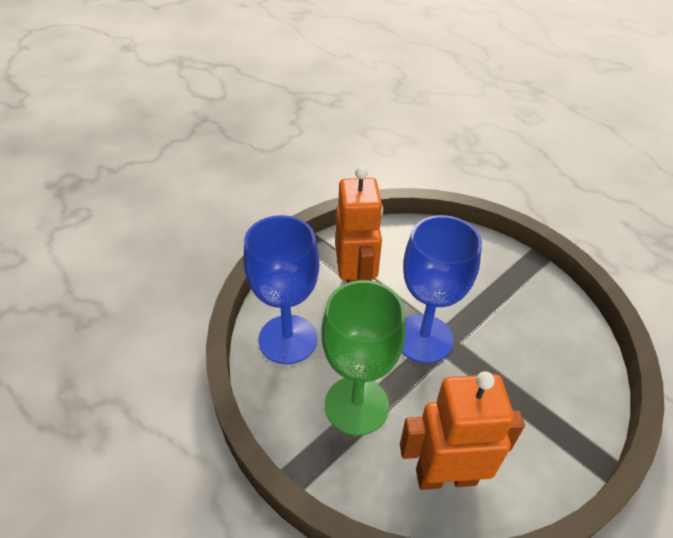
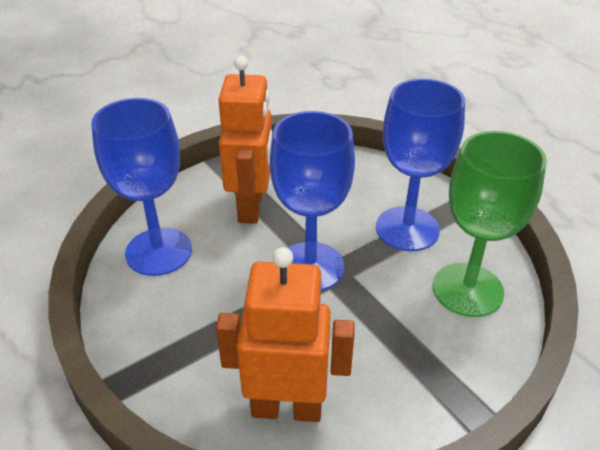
camera: 10 degrees right, 5 degrees down
(356, 405) = (211, 324): green goblet -> green goblet (467, 290)
(492, 292) = (407, 229): none -> blue goblet

